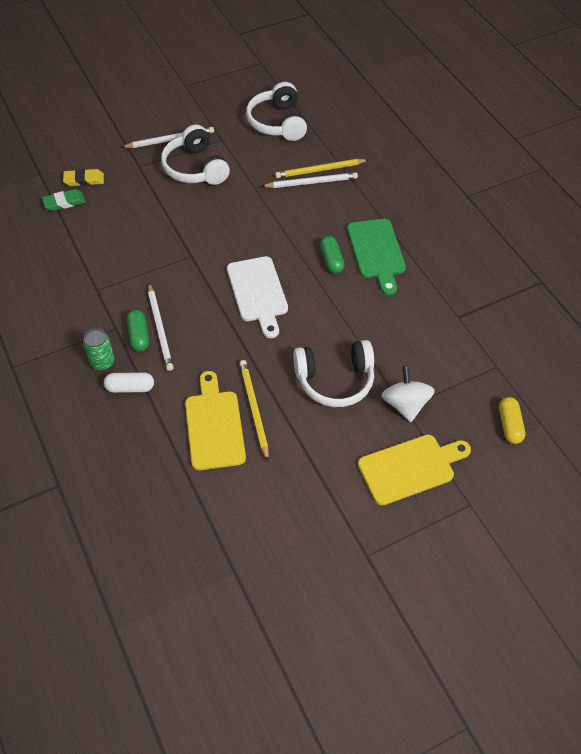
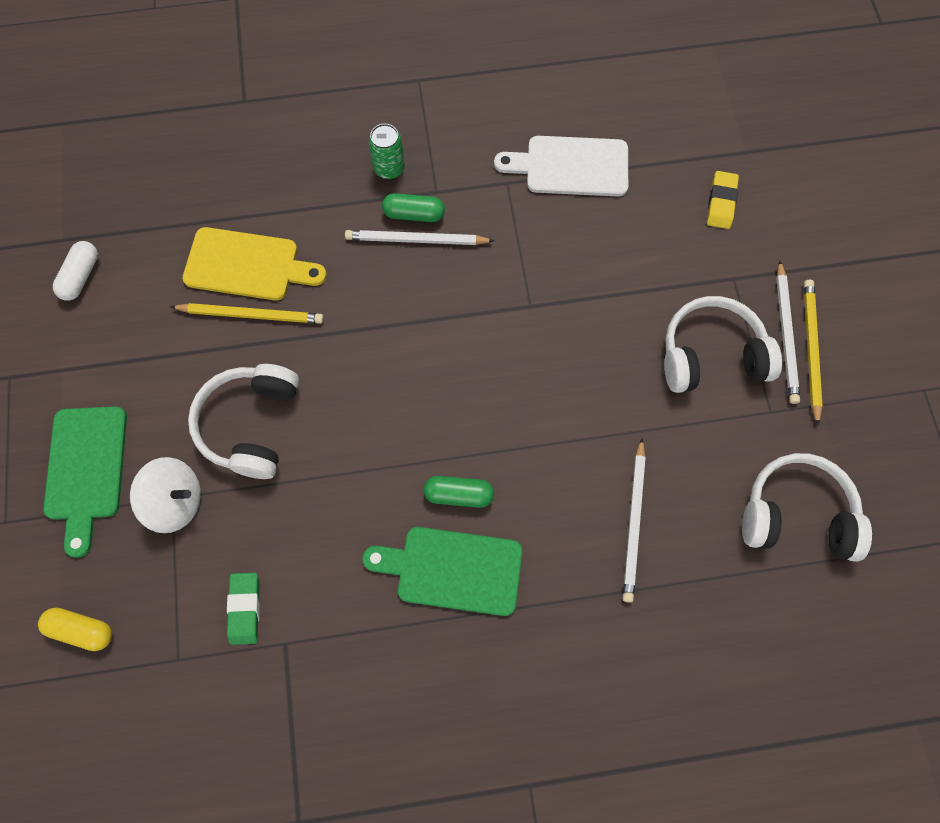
camera: 110 degrees right, 15 degrees up
(64, 202) = (680, 171): green eraser -> green eraser (244, 609)
(130, 387) = (339, 190): white capsule -> white capsule (81, 276)
(258, 292) = (433, 373): white cutting board -> white cutting board (570, 166)
(320, 170) = (659, 546): yellow pencil -> yellow pencil (810, 349)
(410, 468) = (86, 469): yellow cutting board -> green cutting board

